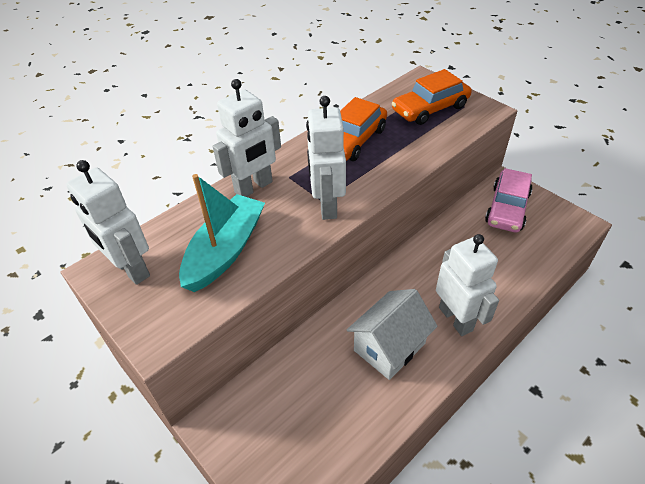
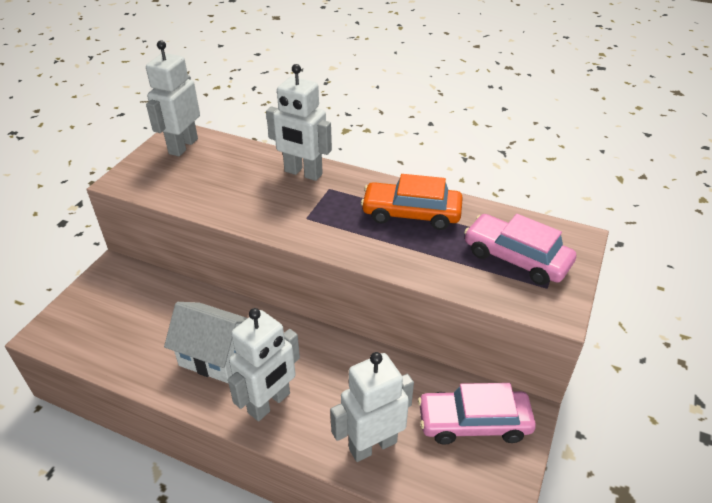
camera: 65 degrees right, 5 degrees down
(225, 251) = (218, 182): turquoise boat -> none
(327, 205) = (300, 222): white robot -> white robot (372, 445)
(430, 108) = (516, 258): orange car -> pink car

